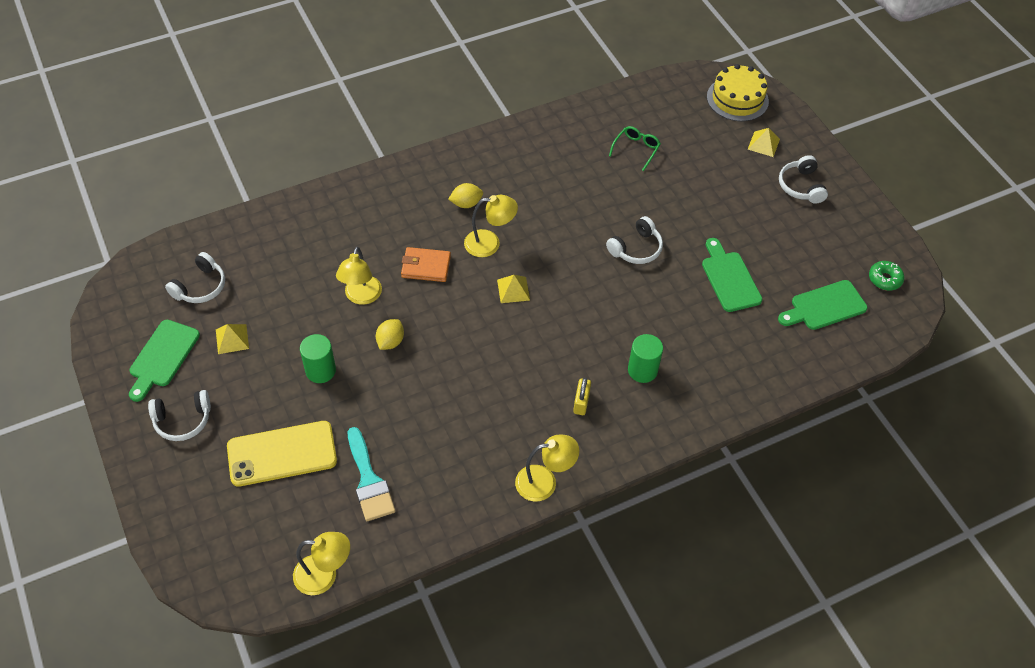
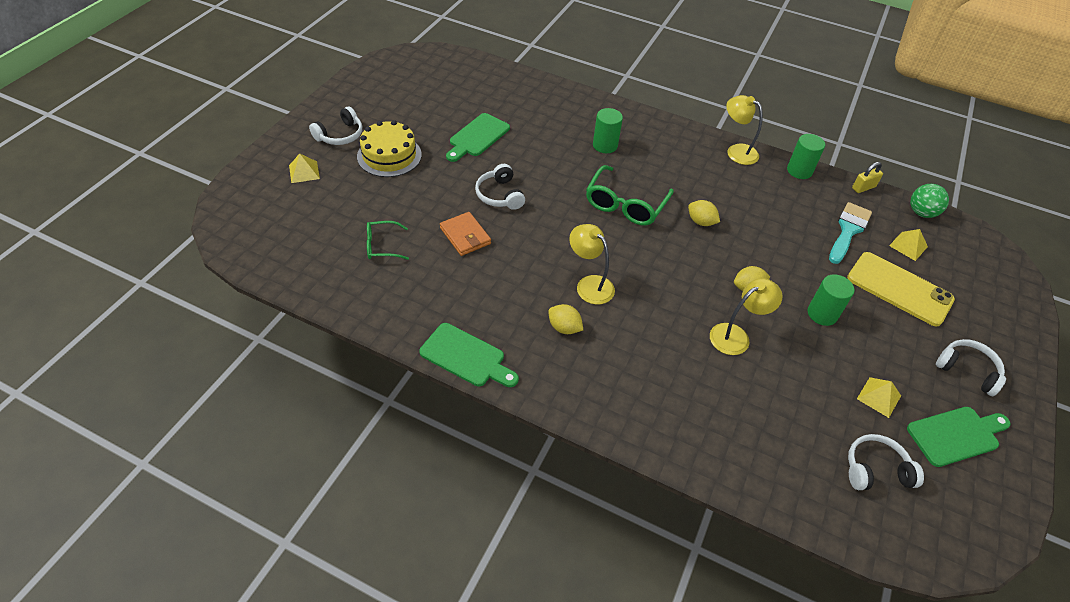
camera: 130 degrees left, 5 degrees down
(324, 575) = (921, 213): yellow lamp -> green ball
(426, 267) = (659, 312): orange wallet -> orange wallet (465, 236)
(471, 515) = (799, 171): none -> green cylinder
(484, 368) = (701, 222): none -> yellow lemon
(513, 289) = (617, 244): yellow pyramid -> yellow pyramid (908, 246)
(551, 328) = (625, 205): none -> green glasses
(581, 402) = (664, 161): yellow padlock -> yellow padlock (863, 187)
(636, 248) = (500, 195): white headphones -> white headphones turned 120 degrees counterclockwise
(737, 99) = (251, 209): yellow cake -> yellow cake (389, 155)
(825, 306) = (456, 88): green cutting board -> green cutting board (466, 357)
(884, 279) = (402, 71): green donut -> none

